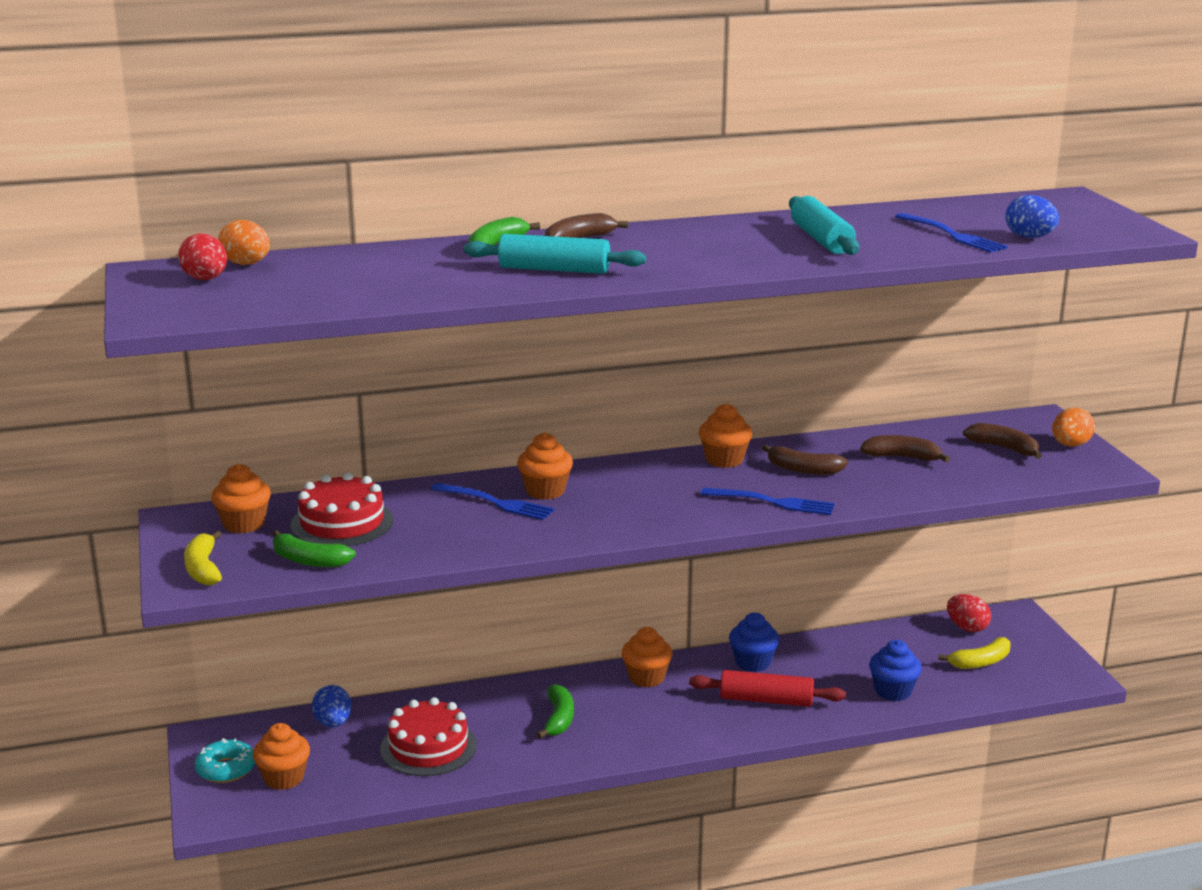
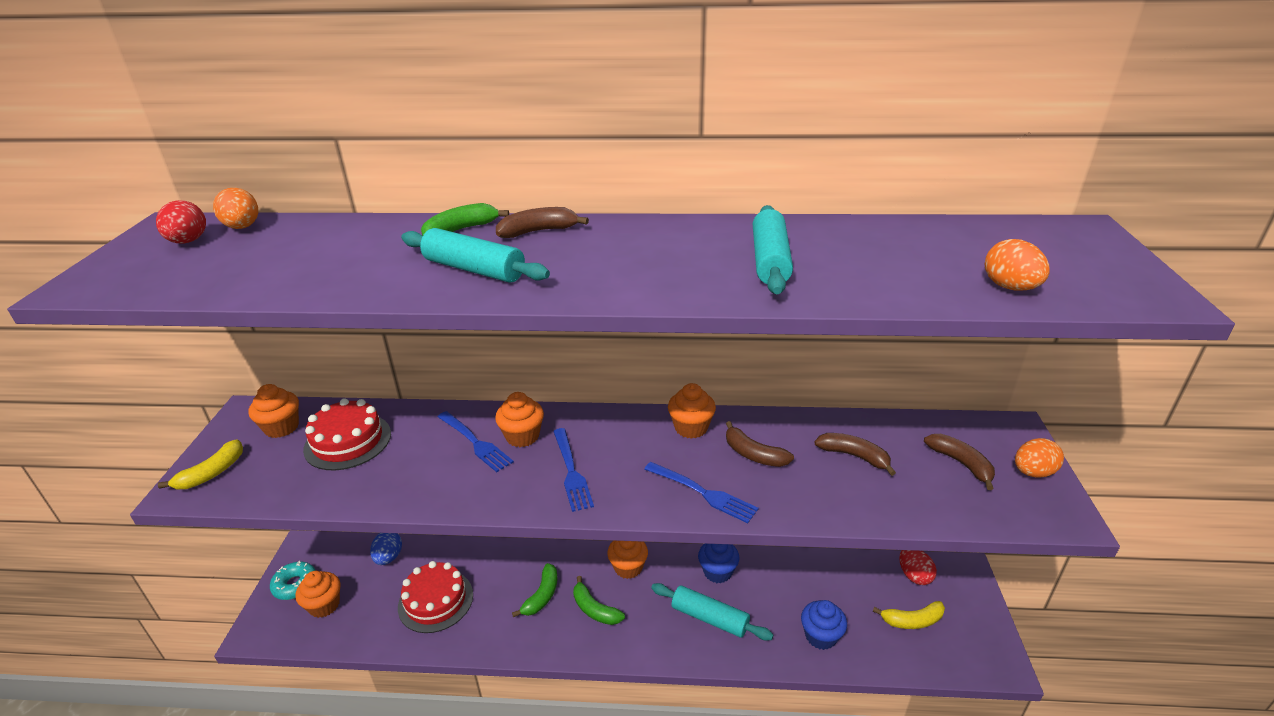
camera: 20 degrees right, 10 degrees up
(203, 569) = (212, 473): yellow banana -> yellow banana turned 150 degrees counterclockwise
(309, 560) = (289, 481): green banana -> green banana (595, 609)
(766, 700) = (710, 618): red rolling pin -> turquoise rolling pin
(952, 235) = (919, 272): blue fork -> blue fork (571, 471)
(1029, 237) = (1010, 287): blue egg -> orange egg

